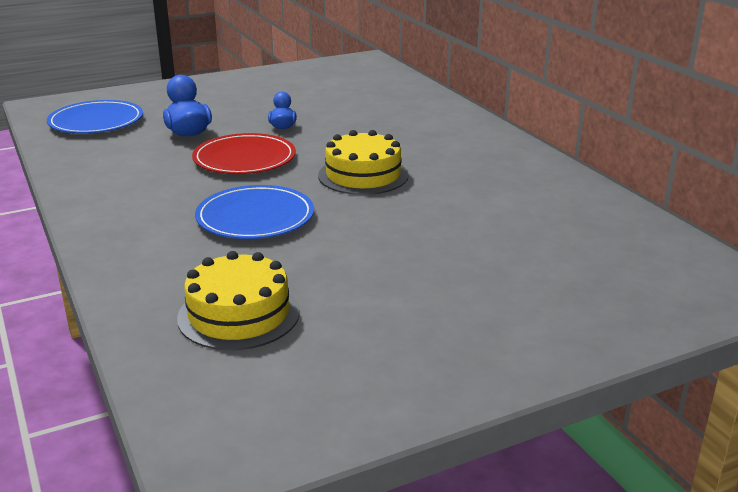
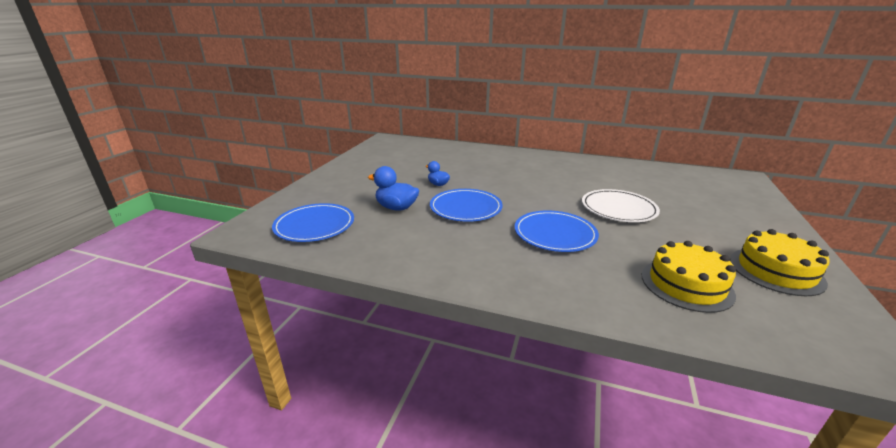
camera: 45 degrees left, 0 degrees up
(244, 159) = (465, 208): red plate -> blue plate
(363, 175) = (537, 192): yellow cake -> yellow cake (776, 271)
(400, 230) = (618, 208): none -> white plate

